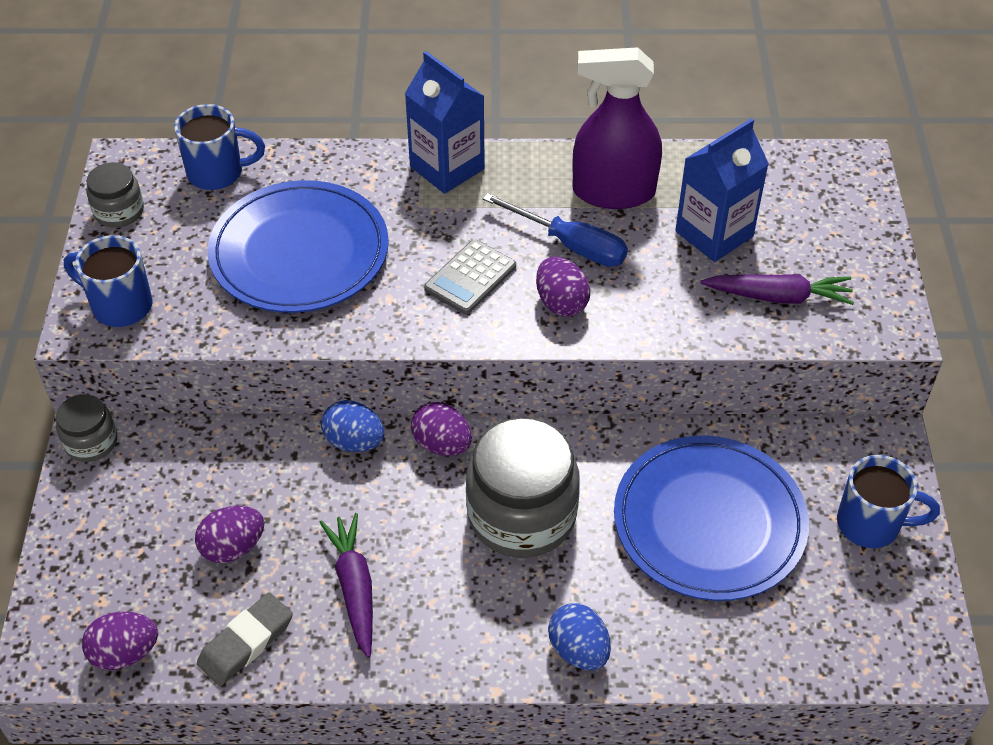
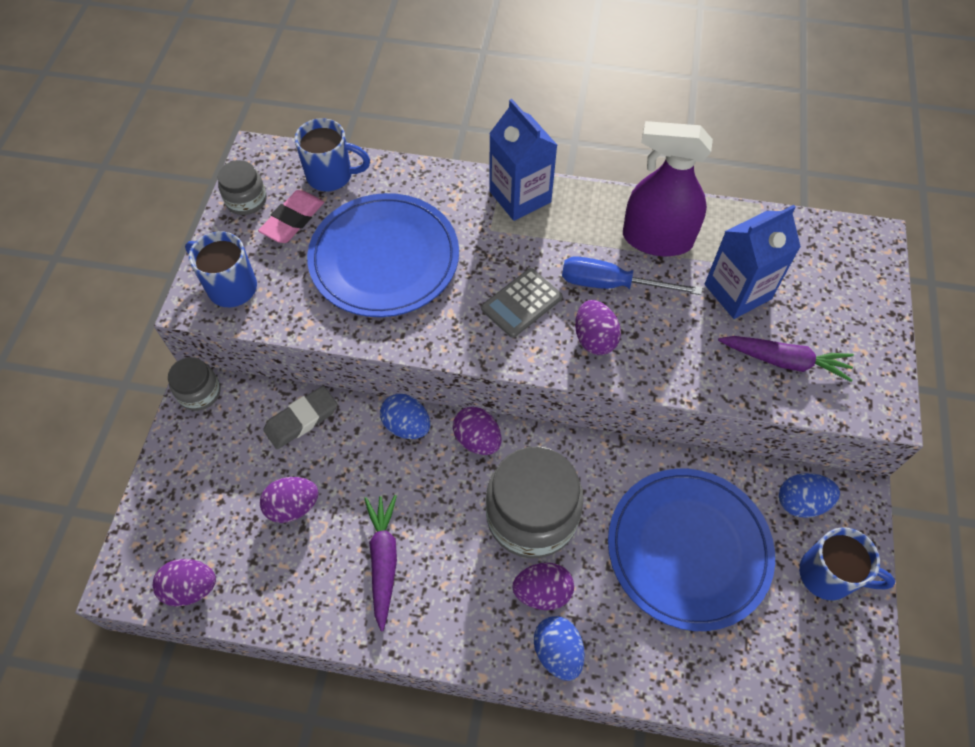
camera: 10 degrees right, 10 degrees up
(181, 225) = (293, 220): none -> pink eraser
(246, 642) = (287, 595): grey eraser -> grey eraser (301, 420)
(549, 591) = (542, 592): none -> purple egg
(570, 245) = (611, 284): blue screwdriver -> blue screwdriver turned 150 degrees clockwise
(828, 455) = (801, 502): none -> blue egg

